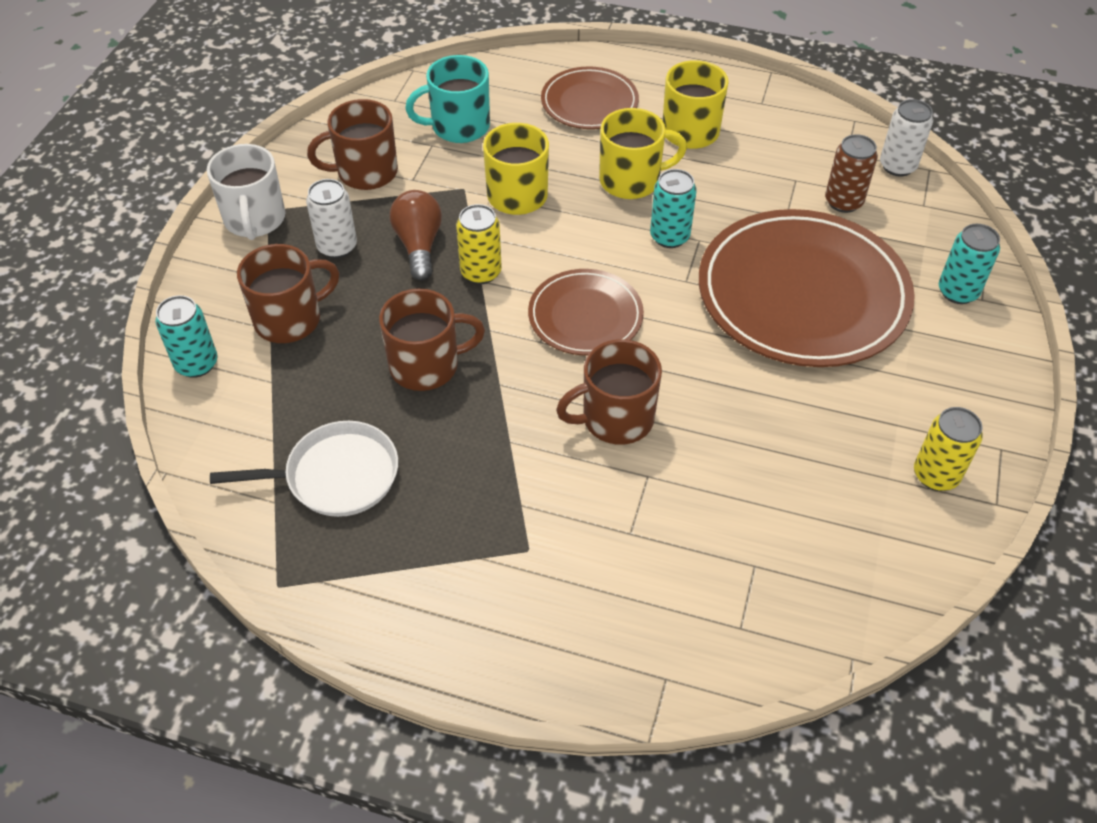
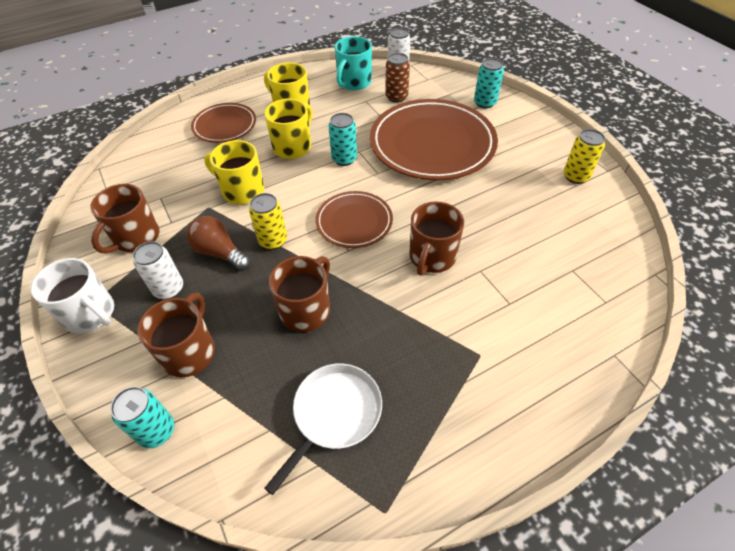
camera: 45 degrees left, 0 degrees up
(459, 127) = (165, 179): turquoise mug -> turquoise mug (354, 82)

